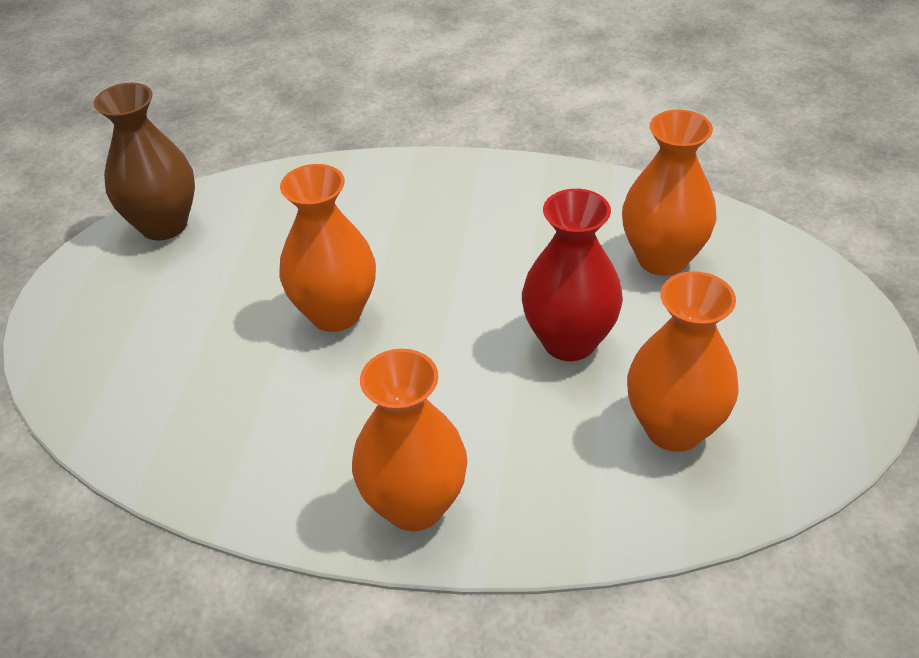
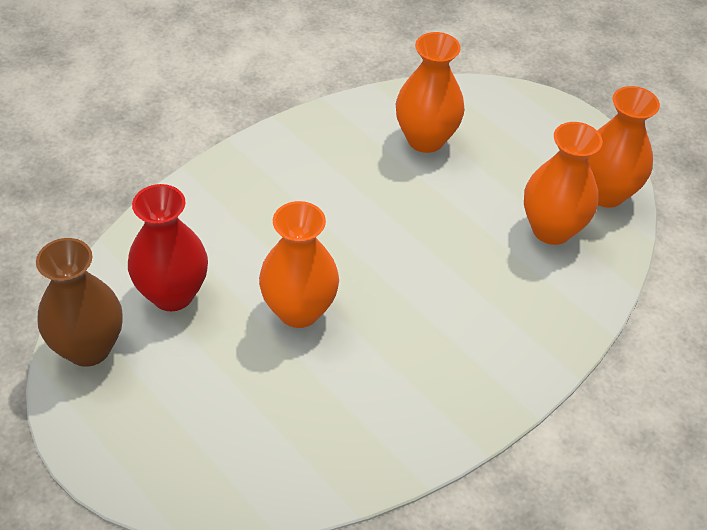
camera: 55 degrees left, 5 degrees up
(414, 505) = (497, 373): orange vase -> orange vase (605, 193)
(569, 341) = (445, 223): red vase -> red vase (172, 294)

